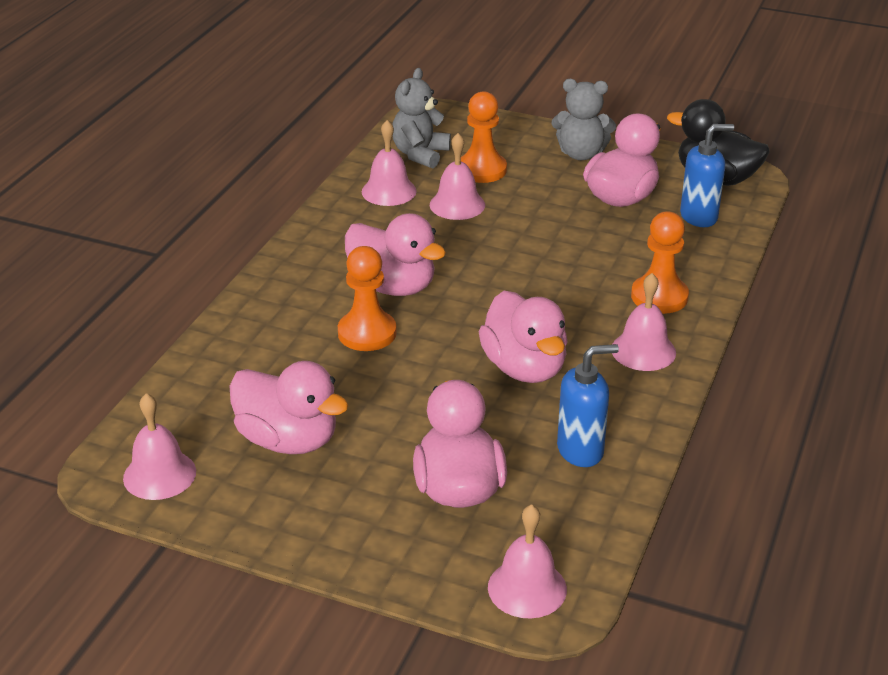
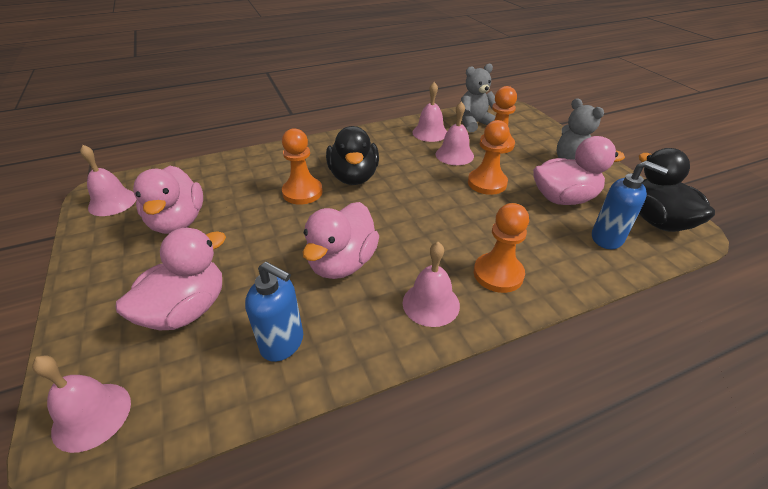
camera: 45 degrees right, 5 degrees up
(392, 286) = (354, 177): pink duck -> black duck
(534, 219) = (487, 183): none -> orange pawn

